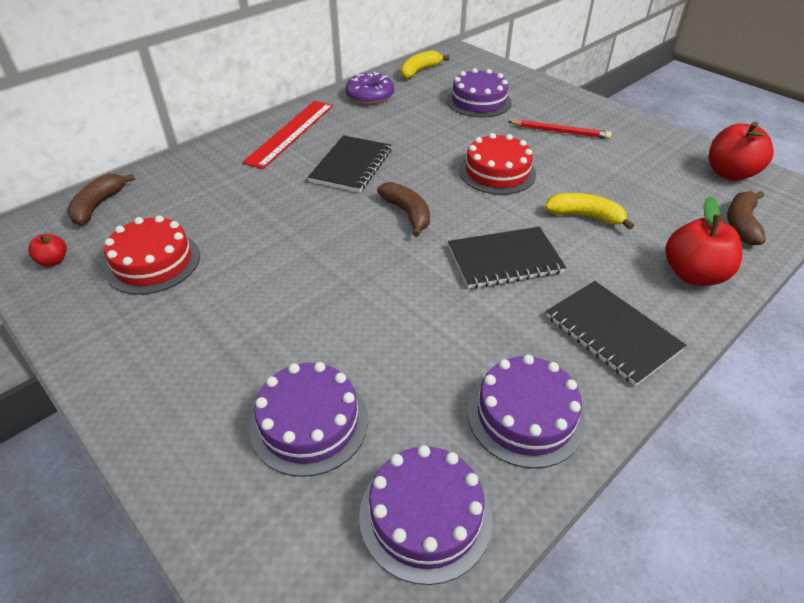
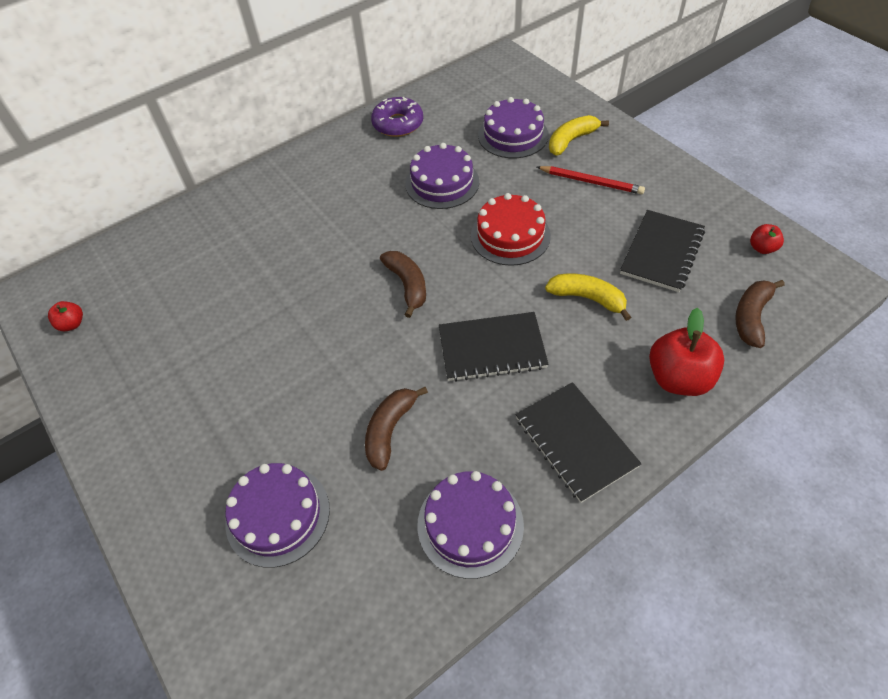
camera: 10 degrees right, 10 degrees up
(98, 205) = (115, 260): brown banana -> brown banana (390, 430)
(153, 262) = (160, 331): red cake -> none
(291, 133) = (308, 173): red ruler -> none
(351, 166) = (362, 220): black notebook -> black notebook (662, 252)
(419, 71) = (458, 88): yellow banana -> yellow banana (571, 140)
(425, 515) = (361, 614): purple cake -> purple cake (442, 183)
(729, 173) = (762, 248): red apple -> red apple, size x0.50

